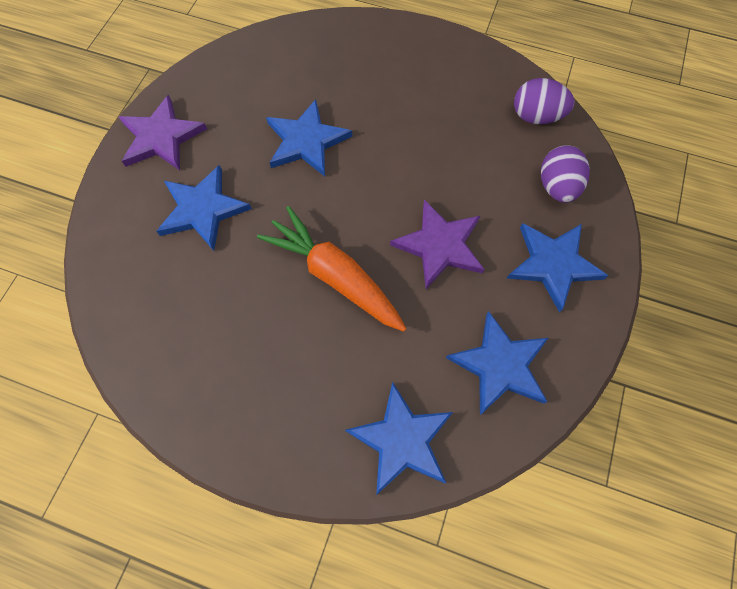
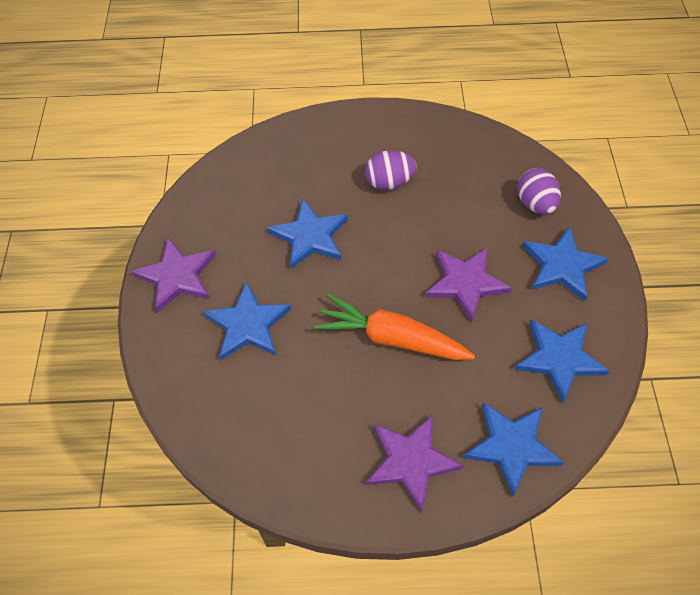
camera: 20 degrees left, 10 degrees down
(291, 413) = (411, 461): none -> purple star
(536, 116) = (492, 153): purple egg -> purple egg (389, 182)

